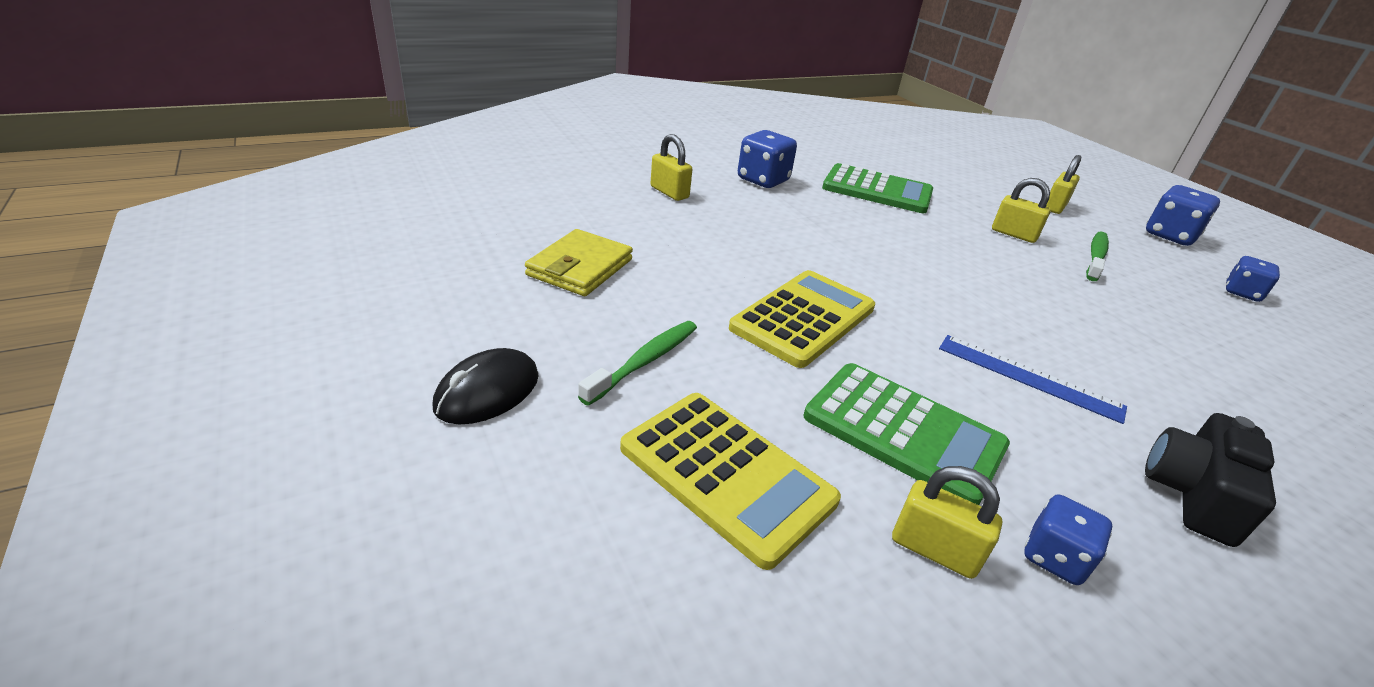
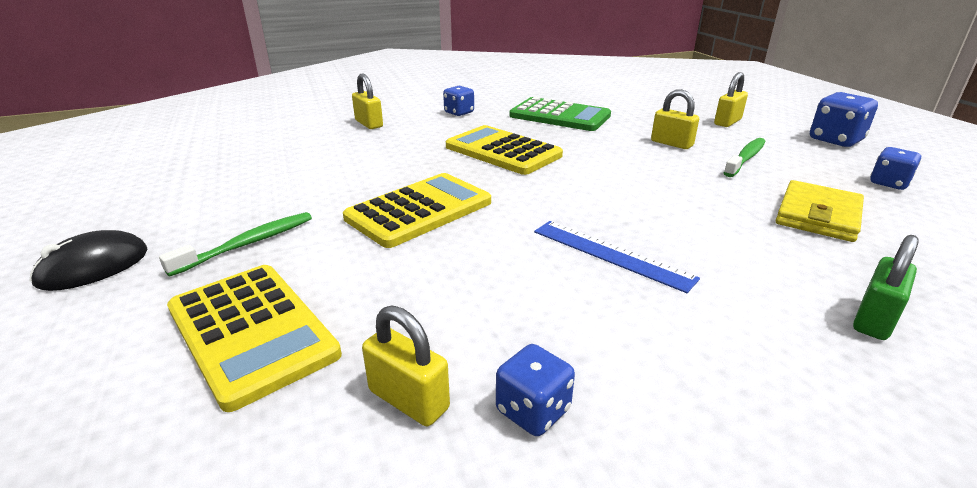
camera: 10 degrees right, 5 degrees down
(580, 267) = (248, 177): yellow wallet -> yellow wallet (818, 215)
(763, 180) = (459, 112): blue dice -> blue dice, size x0.64
(844, 239) = (502, 151): none -> yellow calculator
(903, 432) = (450, 298): green calculator -> none
(1193, 494) = (728, 356): black camera -> none
(1296, 452) = (874, 319): none -> green padlock

